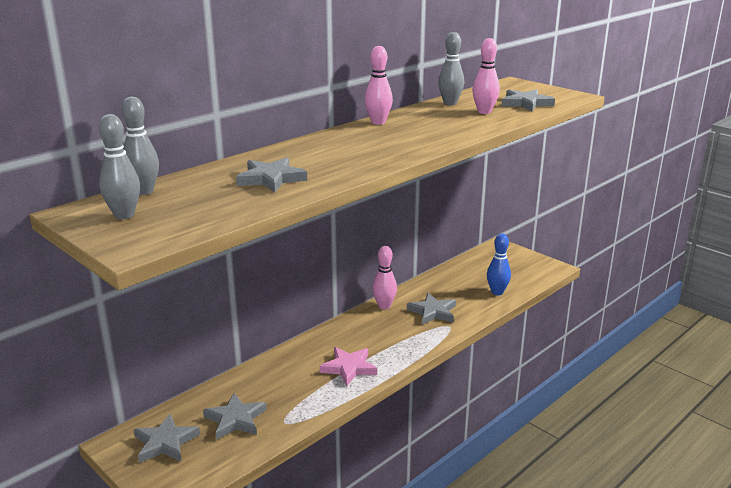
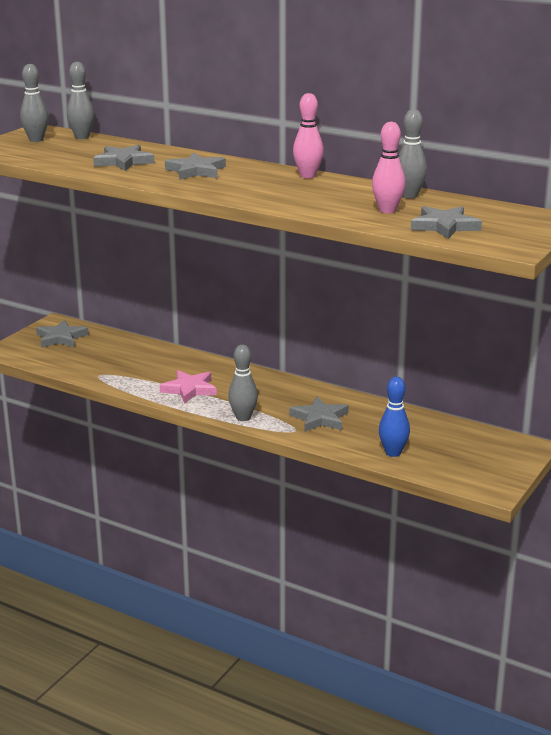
camera: 75 degrees right, 0 degrees up
(235, 419) = (96, 356): grey star -> grey star (196, 171)
(384, 306) = (316, 391): pink bowling pin -> none
(418, 347) = (243, 417): none -> grey bowling pin

